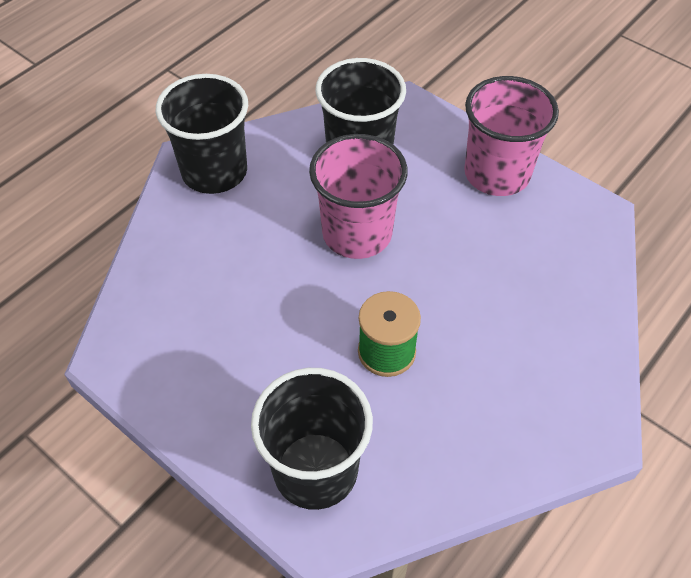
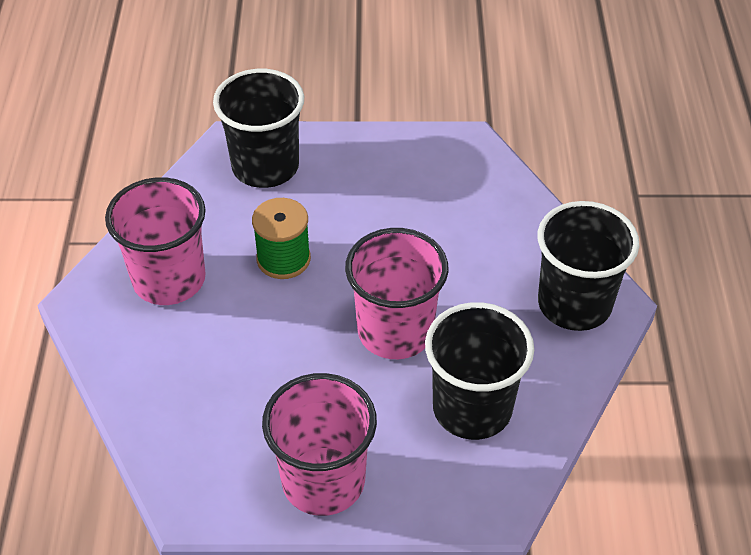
camera: 140 degrees right, 5 degrees down
(502, 401) = (169, 279): none -> pink cup

